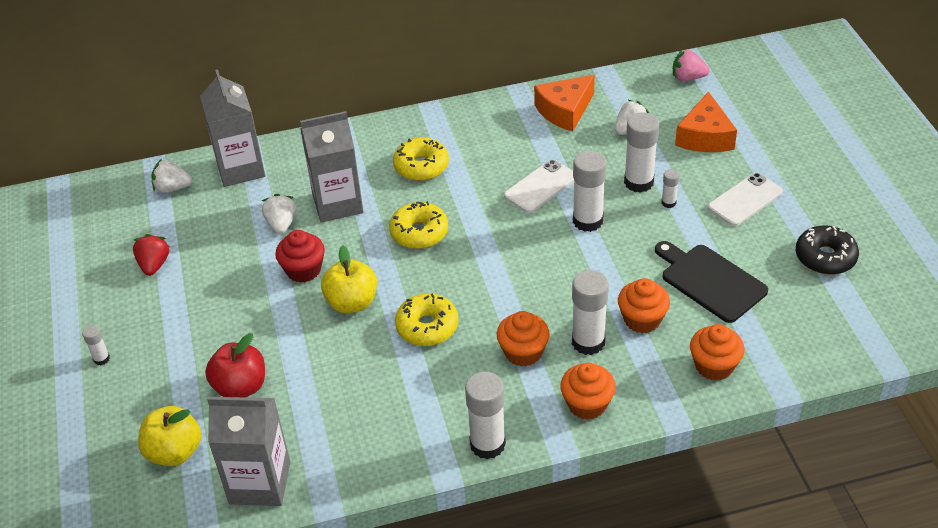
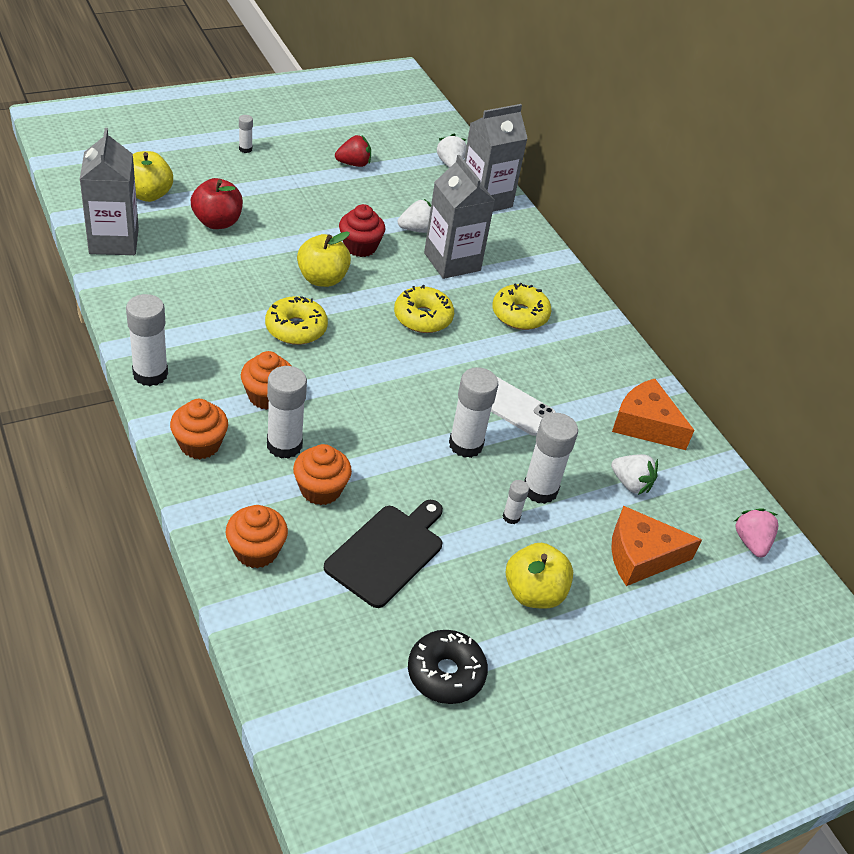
camera: 70 degrees right, 0 degrees up
(745, 200) = (533, 593): white phone -> yellow apple

